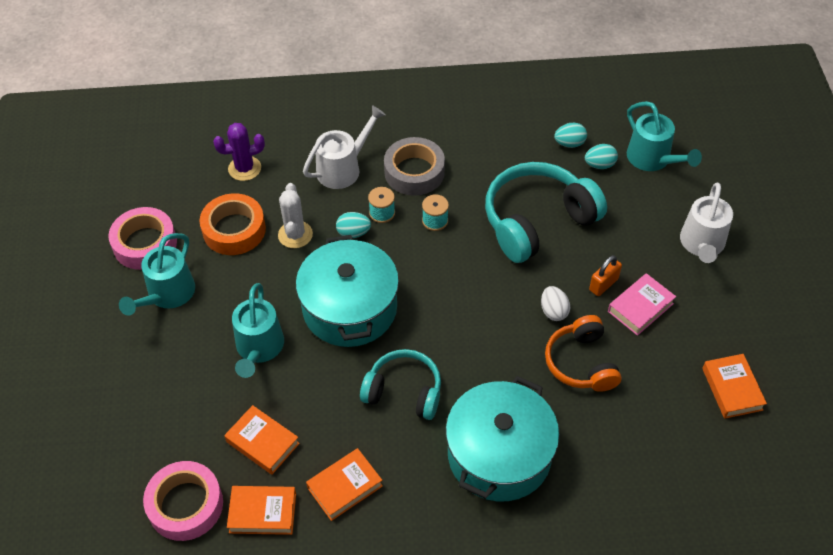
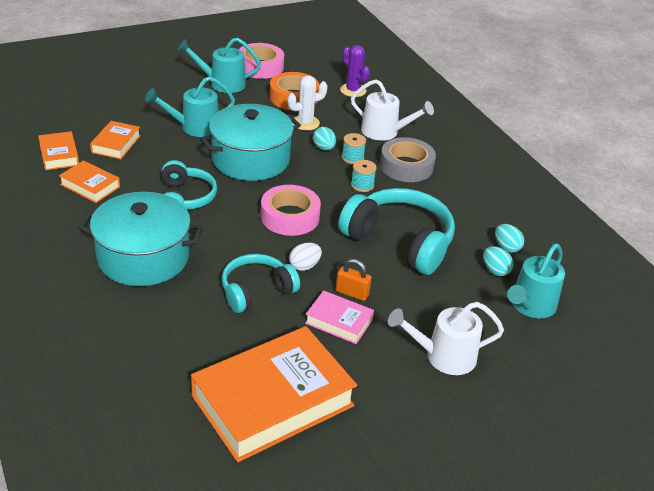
camera: 65 degrees right, 15 degrees down
(185, 505) = (57, 124): pink tape -> pink tape (290, 217)
(581, 363) = (256, 291): orange headphones -> turquoise headphones
(732, 389) = (273, 401): orange book -> orange book, size x2.14

